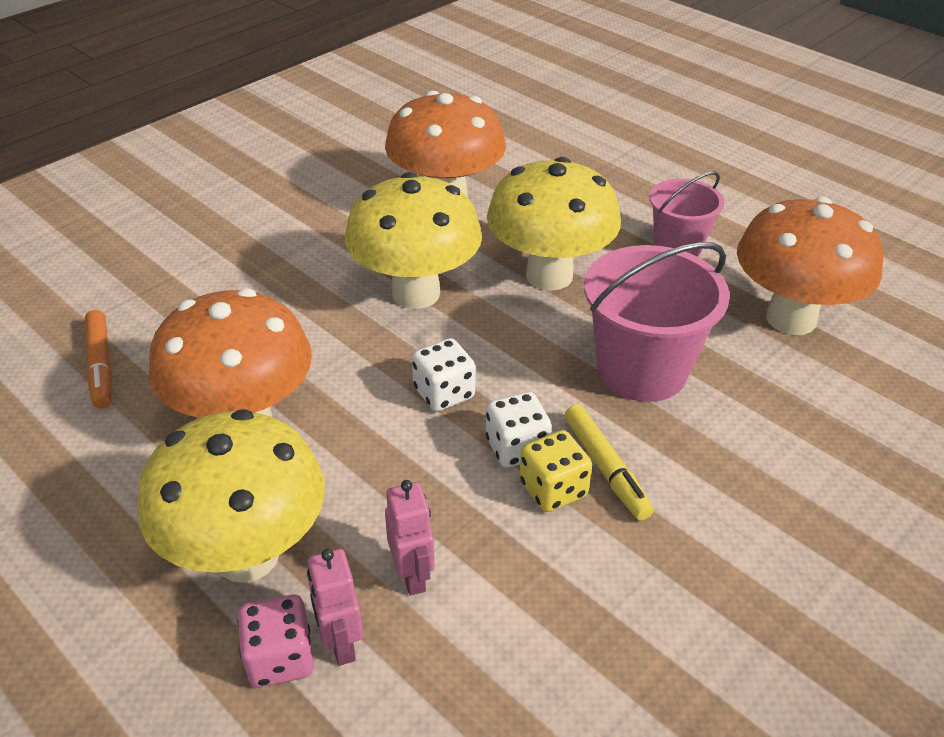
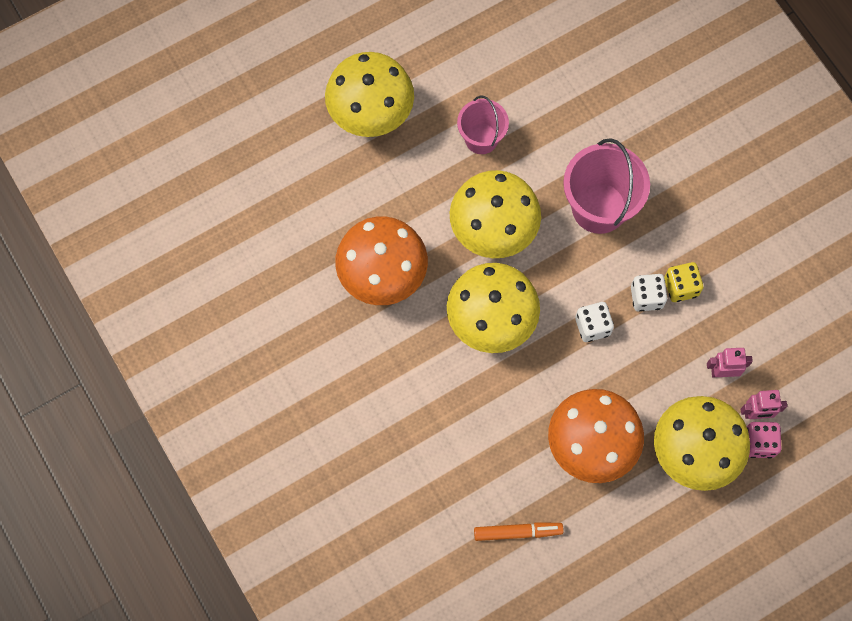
camera: 75 degrees left, 30 degrees up
(606, 468) = (672, 255): yellow marker -> none
(650, 162) = (371, 116): none -> yellow mushroom
(791, 319) = (573, 103): orange mushroom -> none

